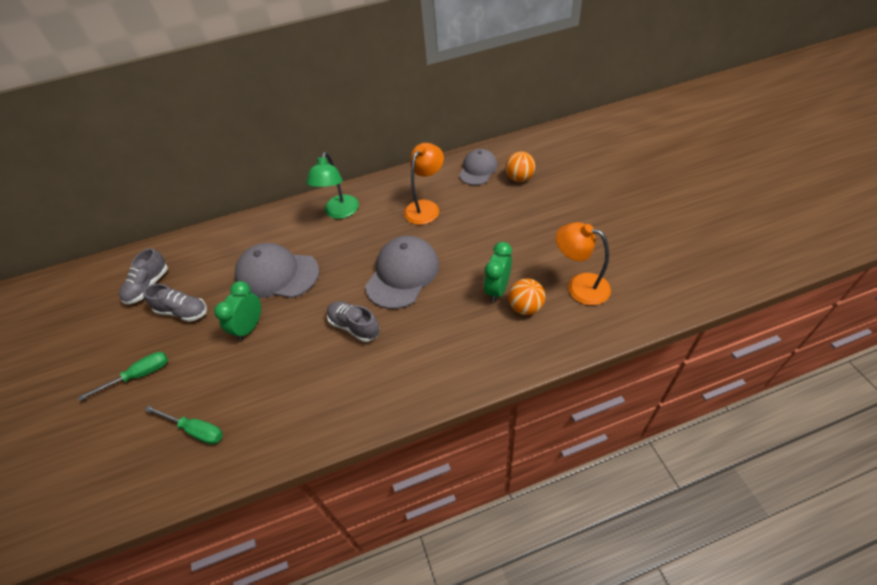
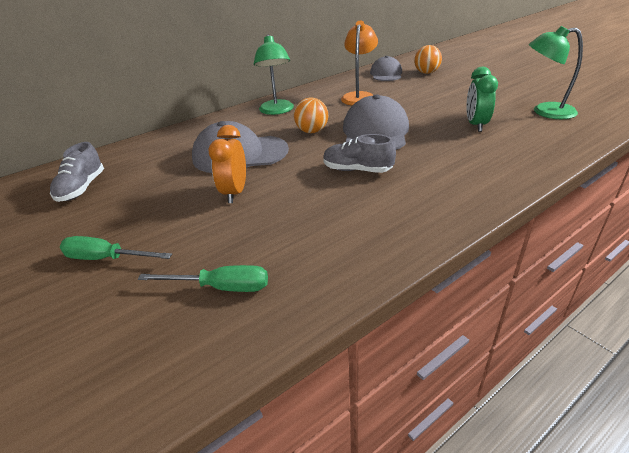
camera: 20 degrees left, 15 degrees down
(139, 376) = (106, 258): green screwdriver -> green screwdriver turned 120 degrees counterclockwise
(183, 312) = (140, 198): grey shoe -> none
(249, 327) = (235, 193): green clock -> orange clock
(525, 307) = (513, 129): orange ball -> orange ball (312, 131)
(579, 286) = (545, 111): orange lamp -> green lamp

